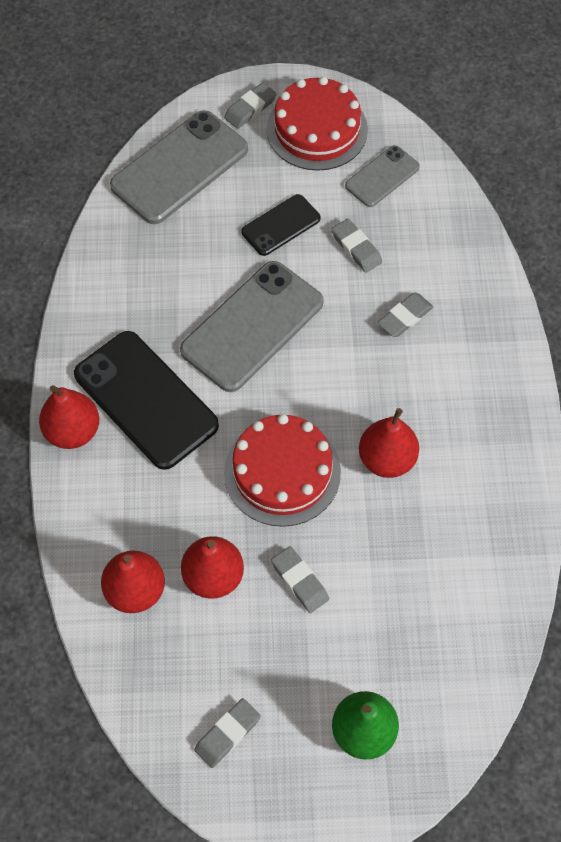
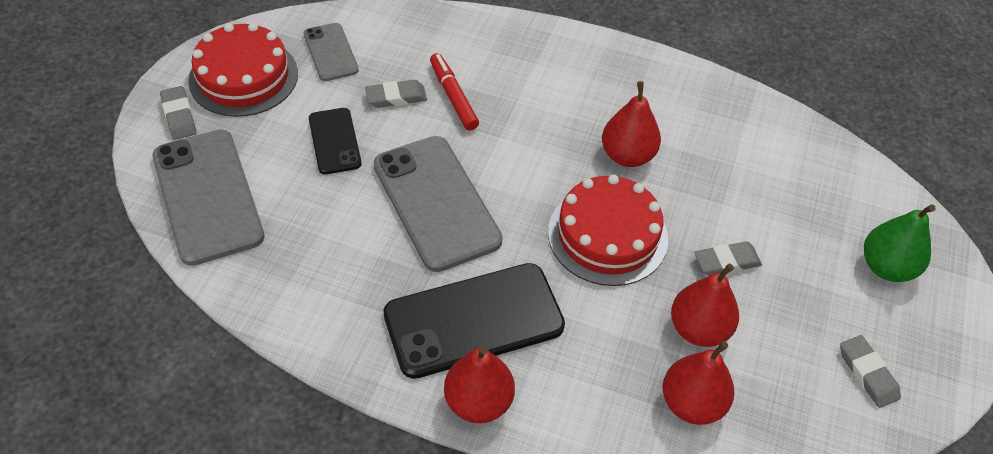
camera: 70 degrees left, 10 degrees down
(382, 291) = (453, 96): none -> red marker
(405, 317) = (489, 91): grey eraser -> none

